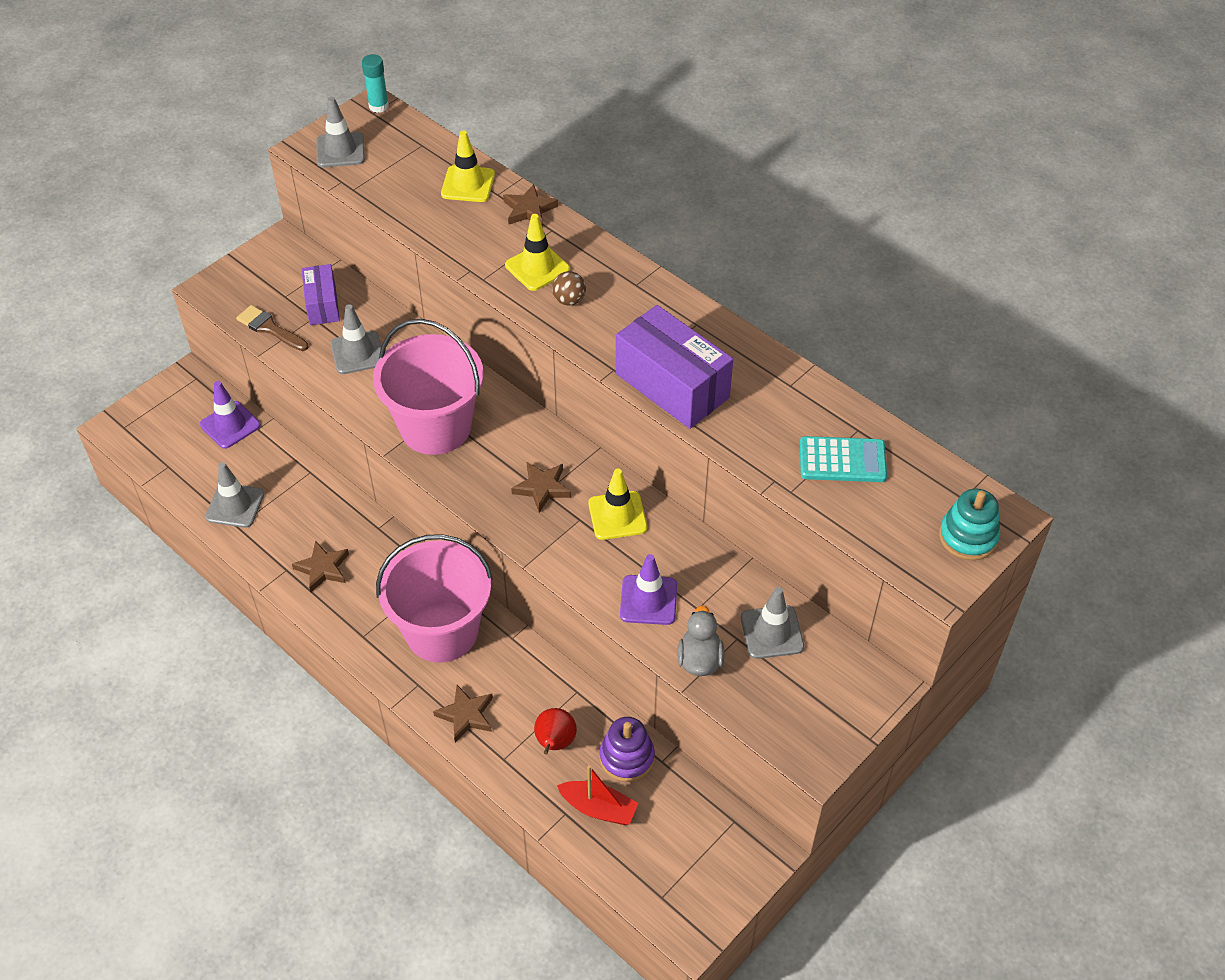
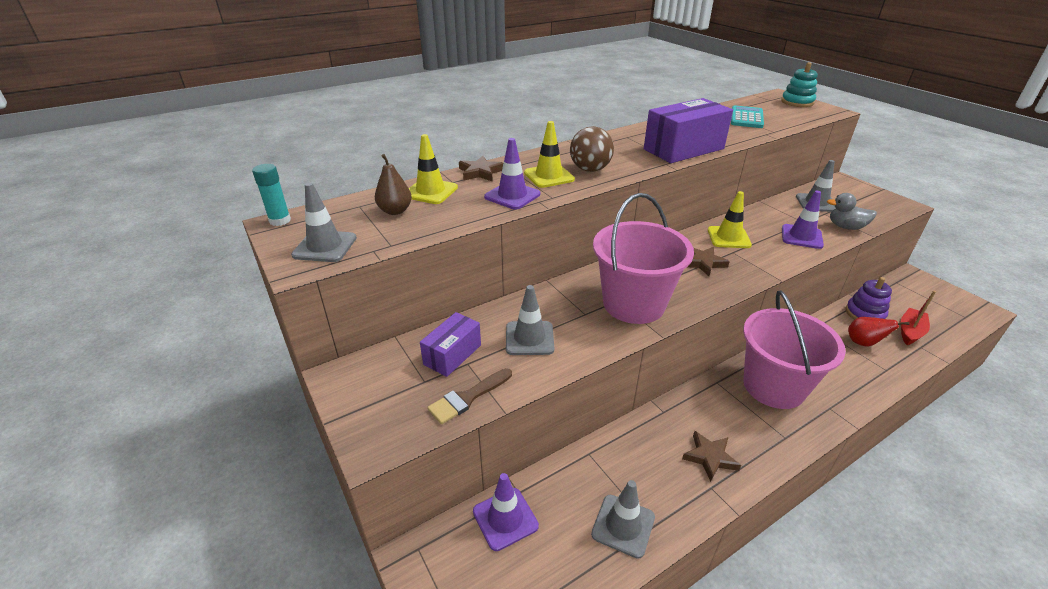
camera: 75 degrees left, 15 degrees down
(322, 305) = (452, 354): purple box -> purple box turned 60 degrees counterclockwise
(418, 172) = (395, 211): none -> brown pear
(466, 715) = (852, 384): brown star -> none
(476, 247) = (512, 196): none -> purple traffic cone
(569, 300) = (590, 169): brown ball -> brown ball, size x1.64

